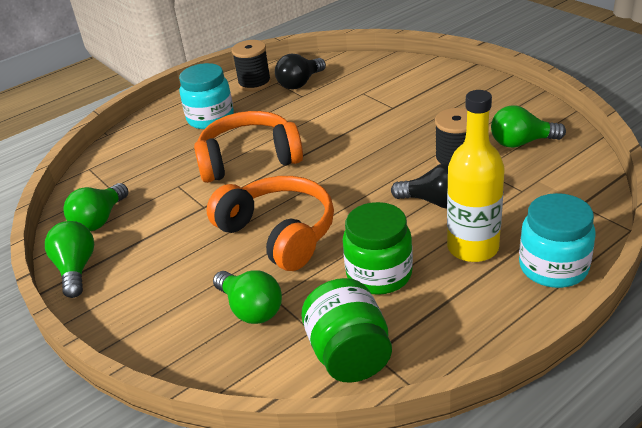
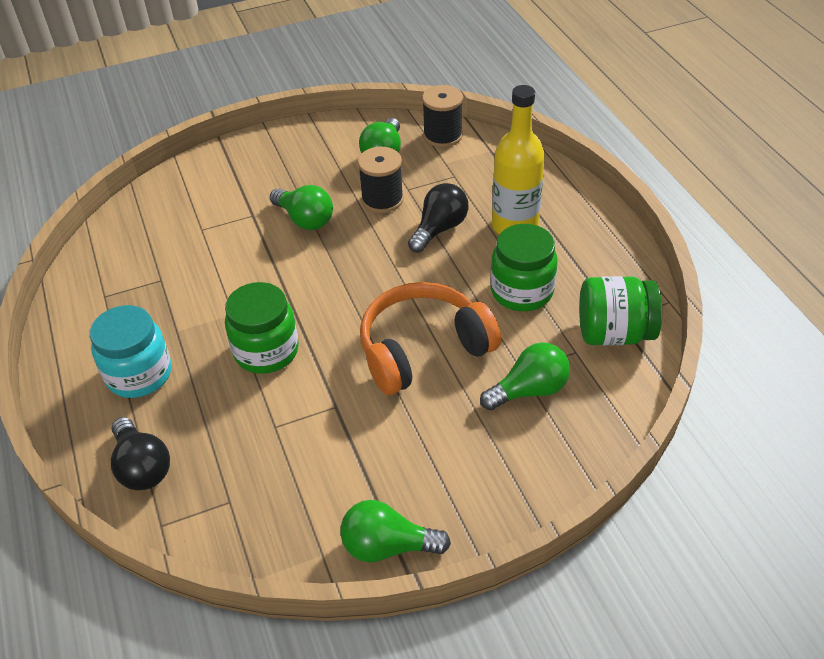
camera: 75 degrees left, 10 degrees up
(100, 220) = (297, 516): green light bulb -> green light bulb (305, 219)
(249, 159) = (266, 351): orange headphones -> green jar
(254, 83) = (87, 317): black spool -> black spool (442, 136)
(300, 83) = (129, 275): black light bulb -> black light bulb (142, 467)
(553, 267) = (560, 192): turquoise jar -> none

